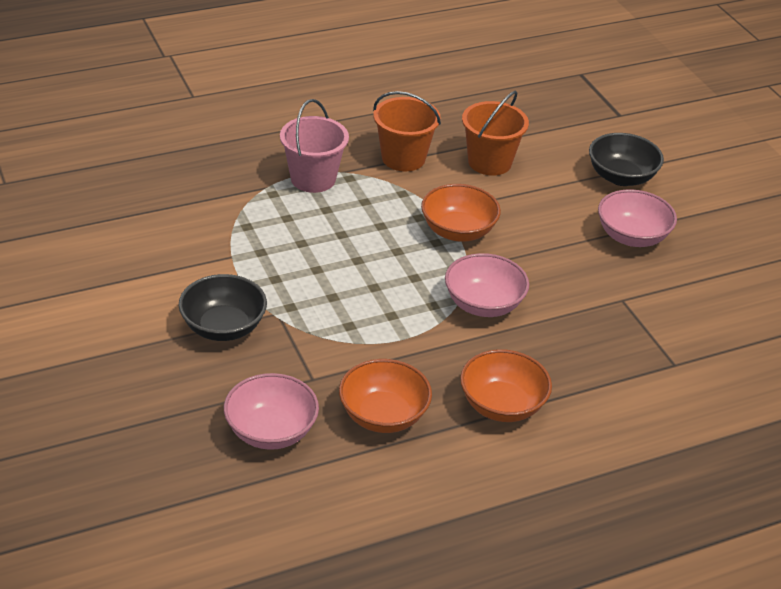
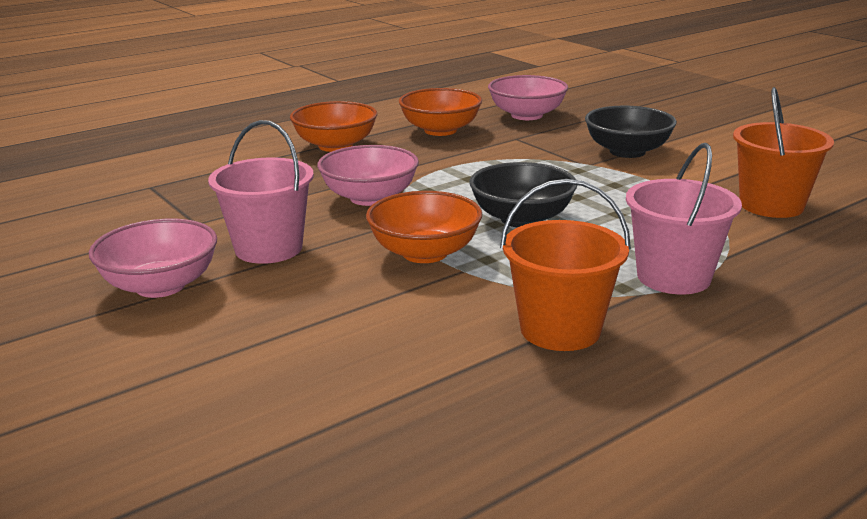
camera: 170 degrees right, 15 degrees down
(489, 162) = (405, 350): orange bucket -> orange bucket (771, 205)
(565, 258) = (268, 248): none -> pink bucket
(621, 177) = (150, 370): black bowl -> black bowl (521, 219)

